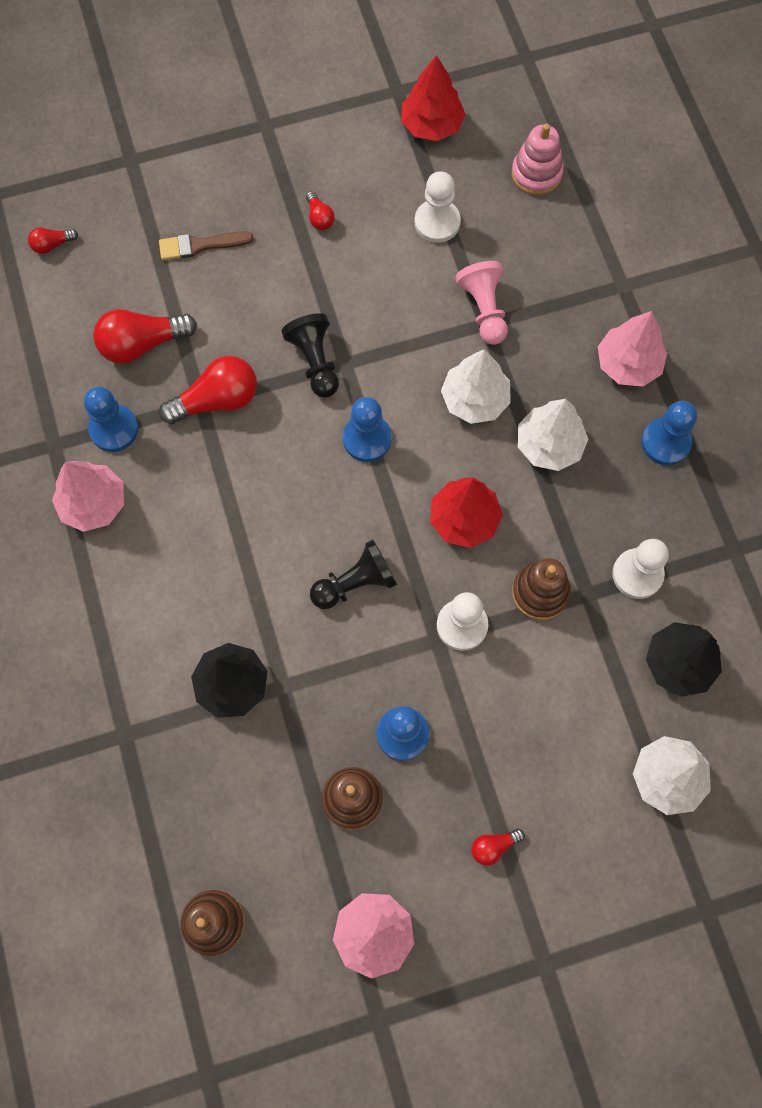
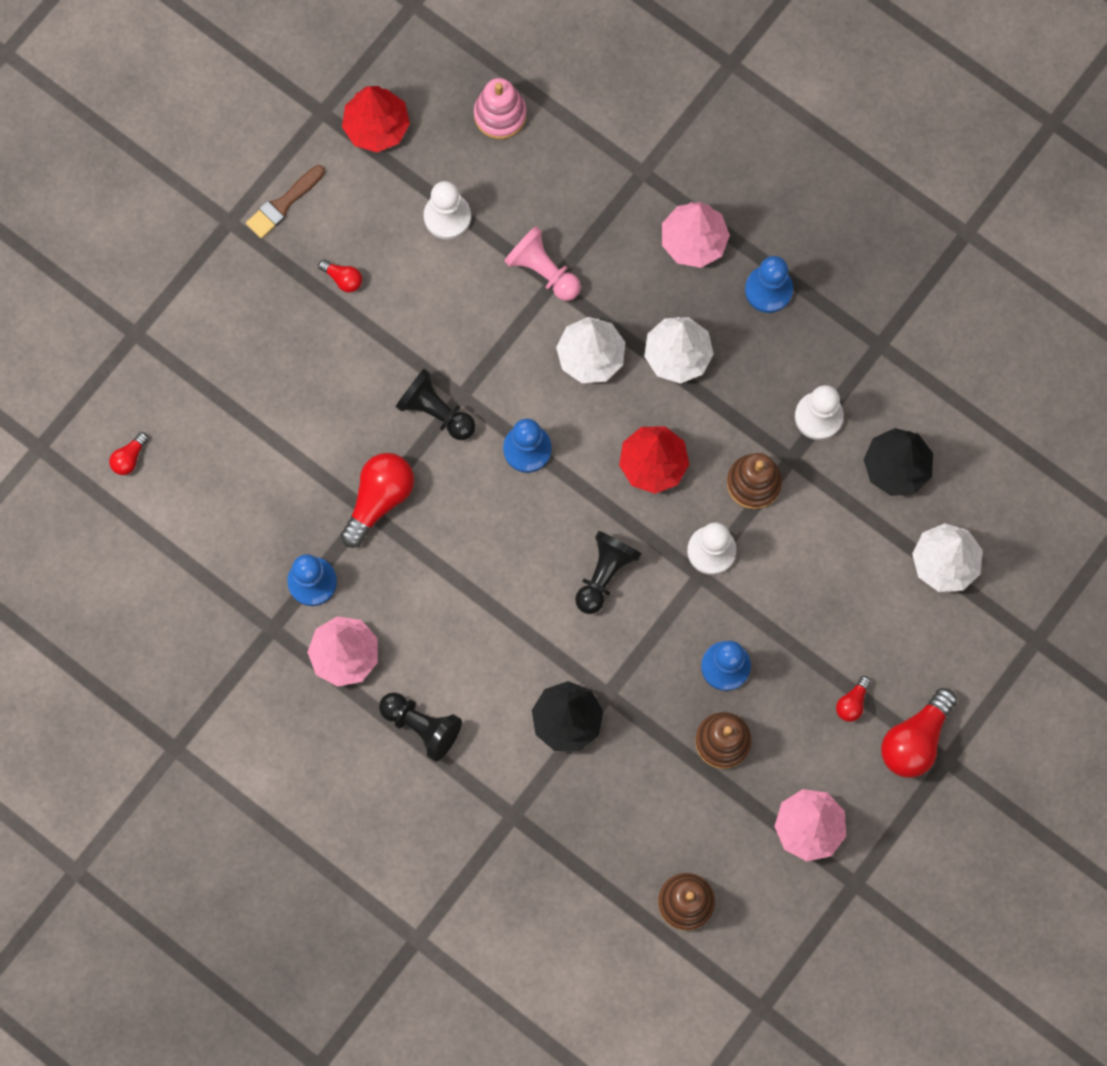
camera: 35 degrees left, 5 degrees up
(108, 605) = (421, 726): none -> black pawn
(142, 344) = (278, 493): red light bulb -> red light bulb (915, 740)
(200, 245) = (259, 373): brown brush -> brown brush (283, 204)

